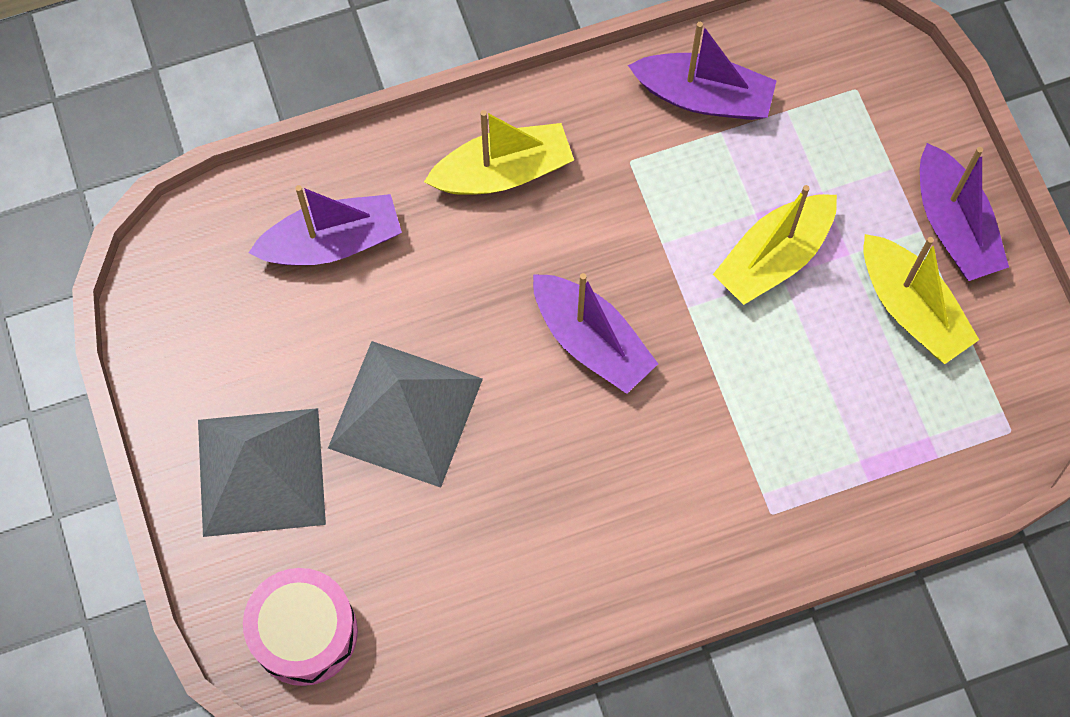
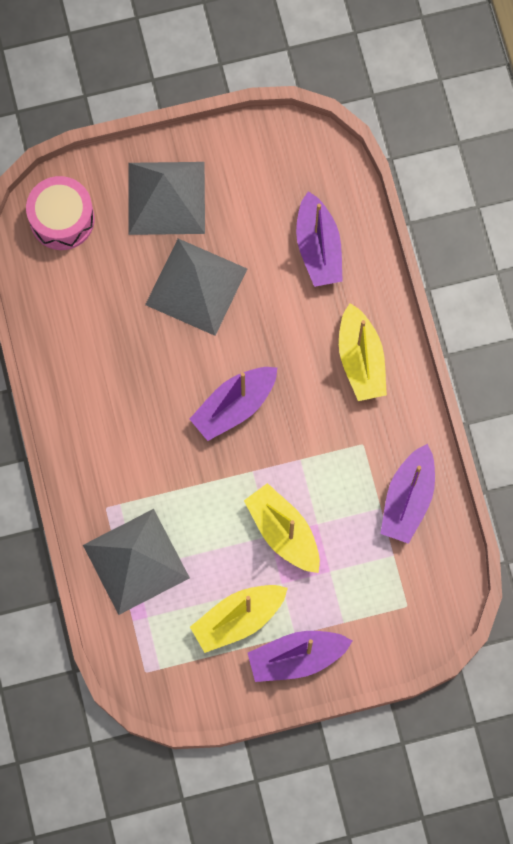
camera: 95 degrees right, 5 degrees up
(848, 461) = (136, 561): none -> grey pyramid

